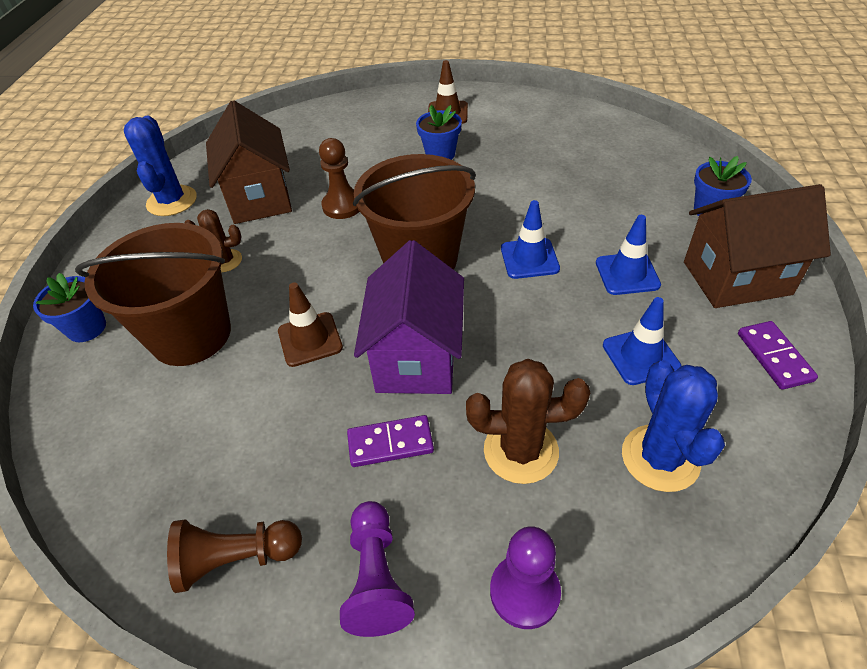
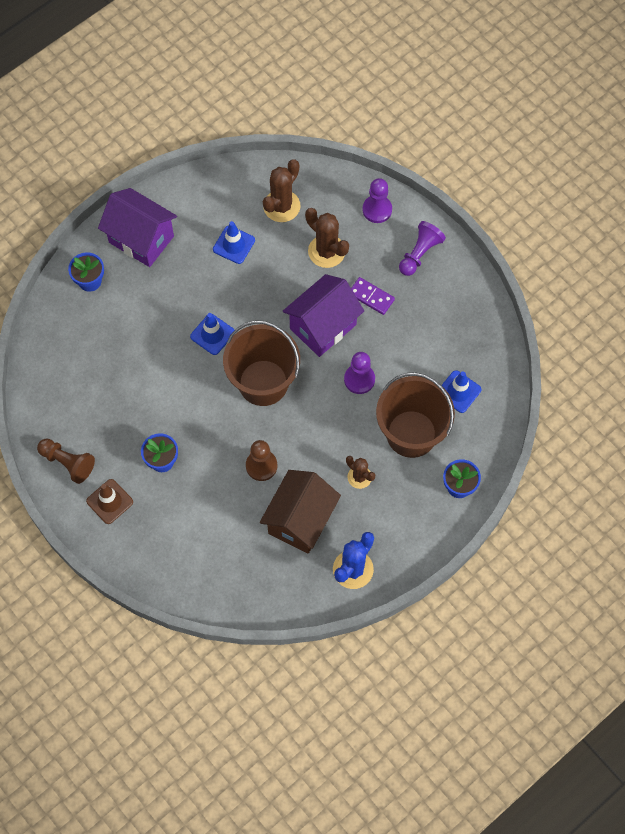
camera: 140 degrees left, 20 degrees up
(236, 559) = (462, 301): brown pawn -> brown pawn (68, 463)
(310, 339) = (359, 379): brown traffic cone -> purple pawn
(627, 274) = (182, 285): blue traffic cone -> blue traffic cone (458, 391)
(660, 458) = (281, 206): blue cactus -> brown cactus
(736, 278) = (141, 239): brown house -> purple house
(774, 357) = (185, 199): purple domino -> none

